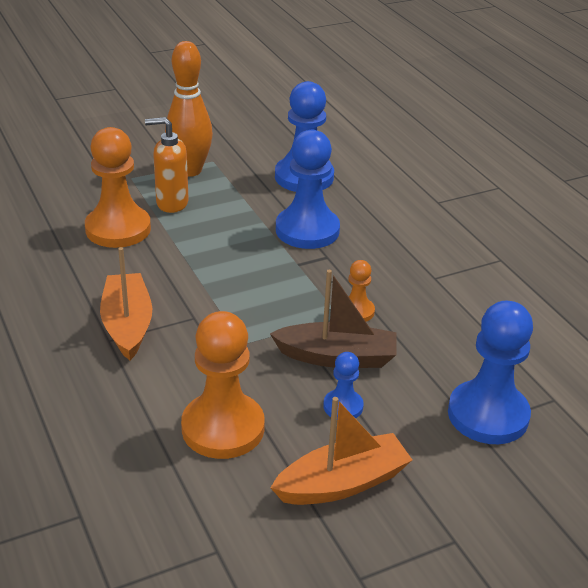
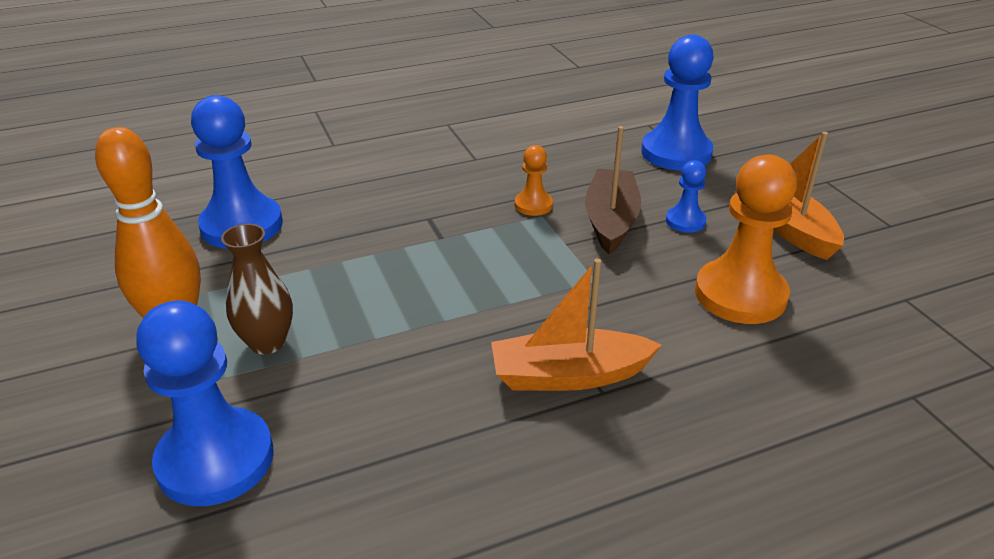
camera: 85 degrees left, 0 degrees up
(118, 229) = (325, 398): orange pawn -> none
(171, 203) = (267, 342): orange soap dispenser -> brown vase
(307, 230) = (370, 228): blue pawn -> blue pawn (215, 459)

